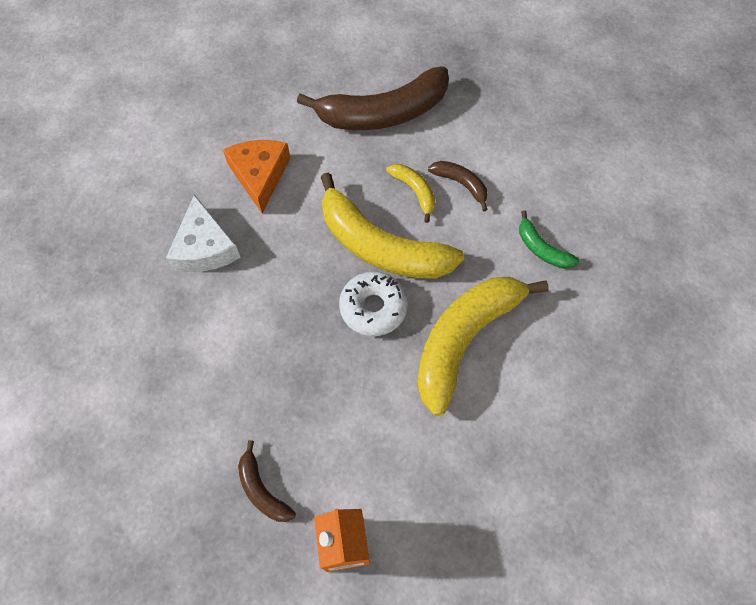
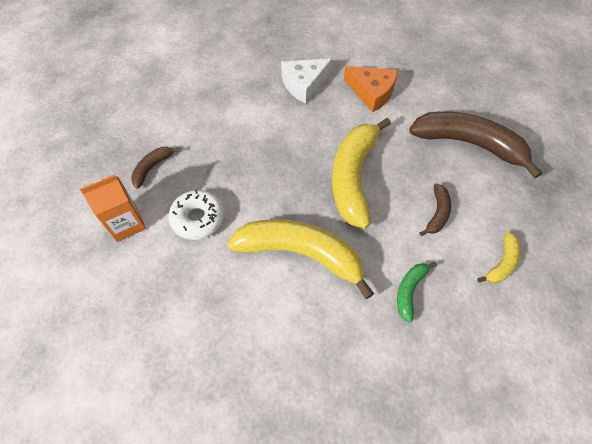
camera: 70 degrees right, 5 degrees down
(260, 175) = (372, 92): orange cheese -> orange cheese turned 60 degrees clockwise
(373, 307) = (302, 187): white donut -> white donut (198, 219)
(383, 113) = (469, 144): brown banana -> brown banana turned 150 degrees clockwise
(415, 191) = (412, 184): yellow banana -> yellow banana (502, 263)

